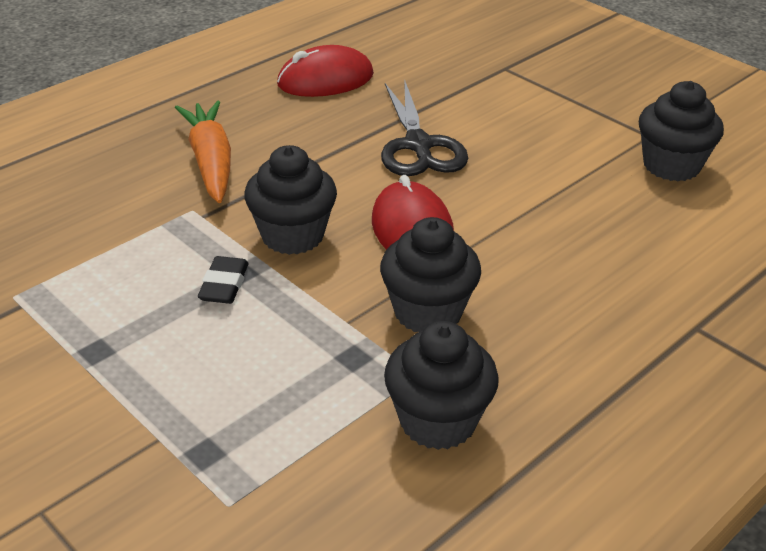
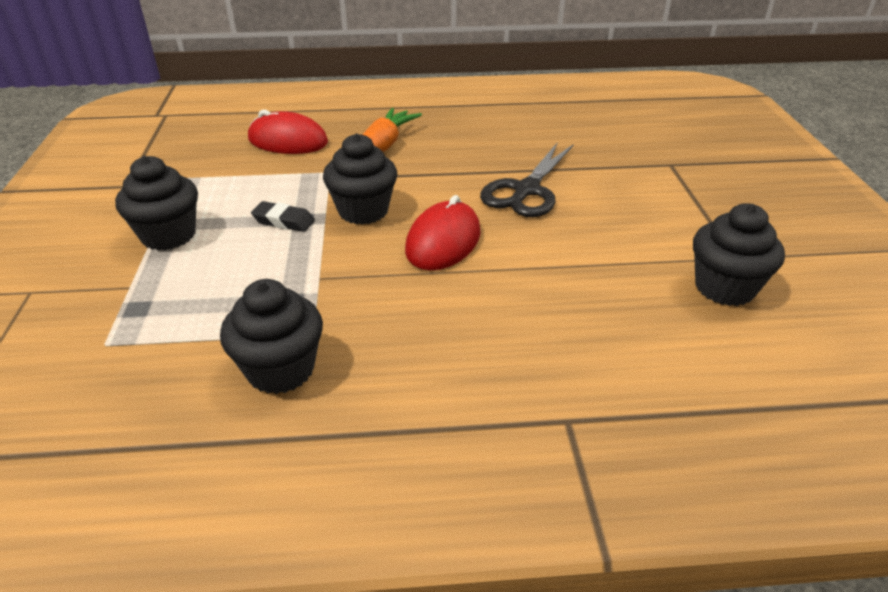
camera: 40 degrees right, 0 degrees up
(224, 285) = (284, 221): black eraser -> black eraser turned 60 degrees clockwise
(325, 80) = (520, 128): red mouse -> red mouse (288, 141)
(428, 312) = (377, 297): black cupcake -> black cupcake (168, 235)

